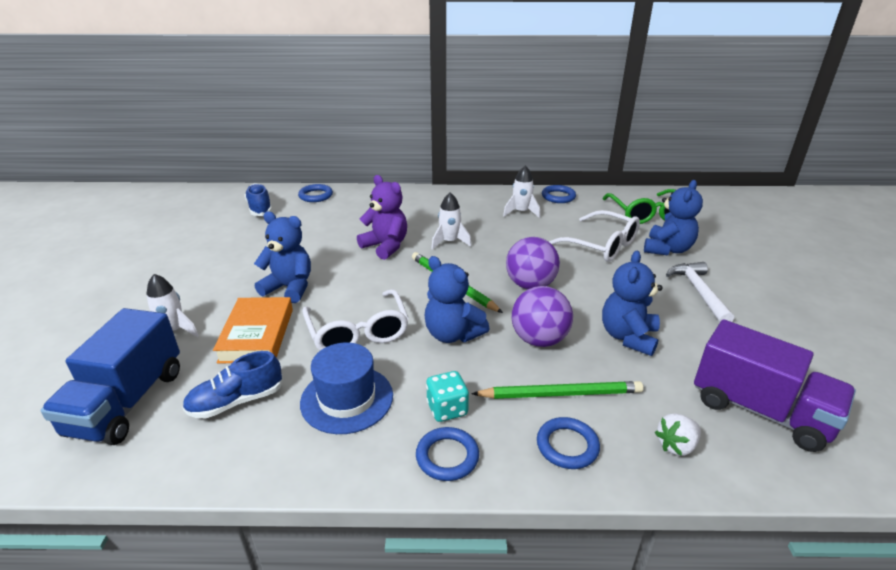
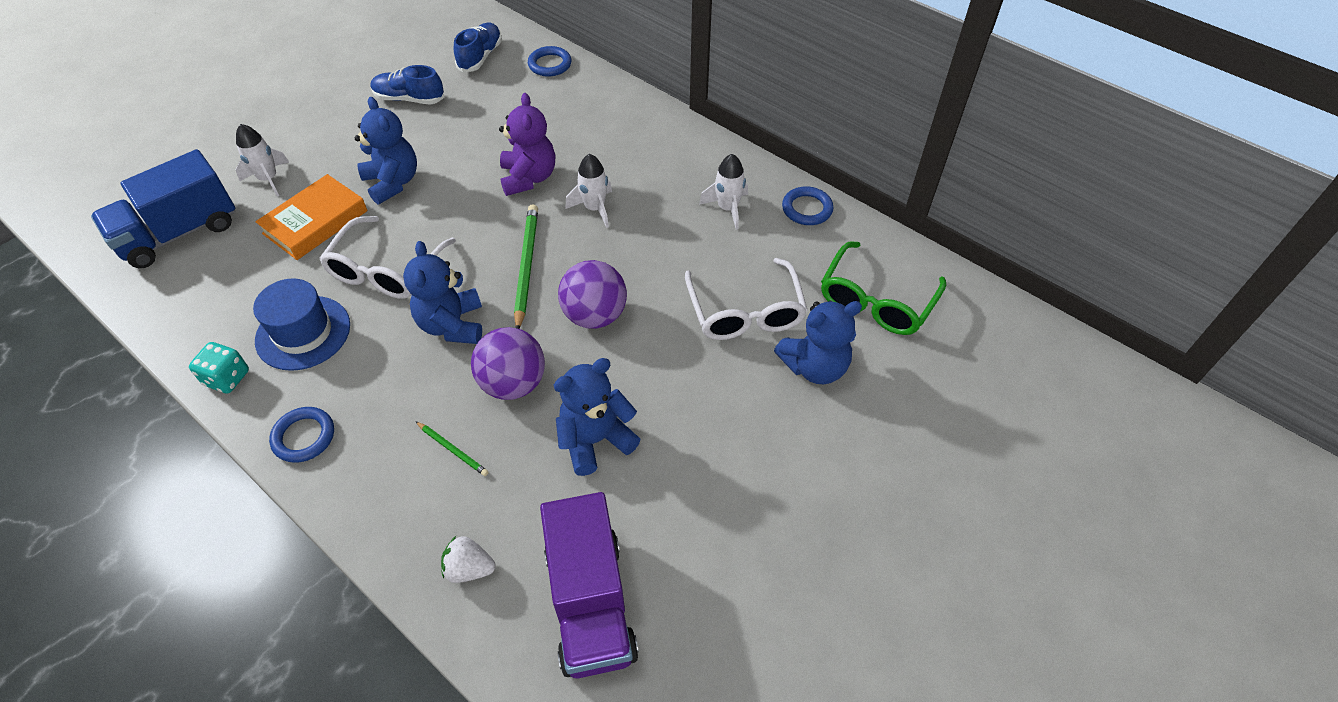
camera: 40 degrees right, 20 degrees up
(236, 401) = (237, 281): blue shoe -> blue shoe (409, 99)
(447, 409) = (355, 396): turquoise dice -> turquoise dice (227, 378)
(560, 394) = (453, 450): green pencil -> green pencil, size x0.52
(567, 446) = (391, 498): blue ring -> none
(699, 292) = (753, 444): white hammer -> none

